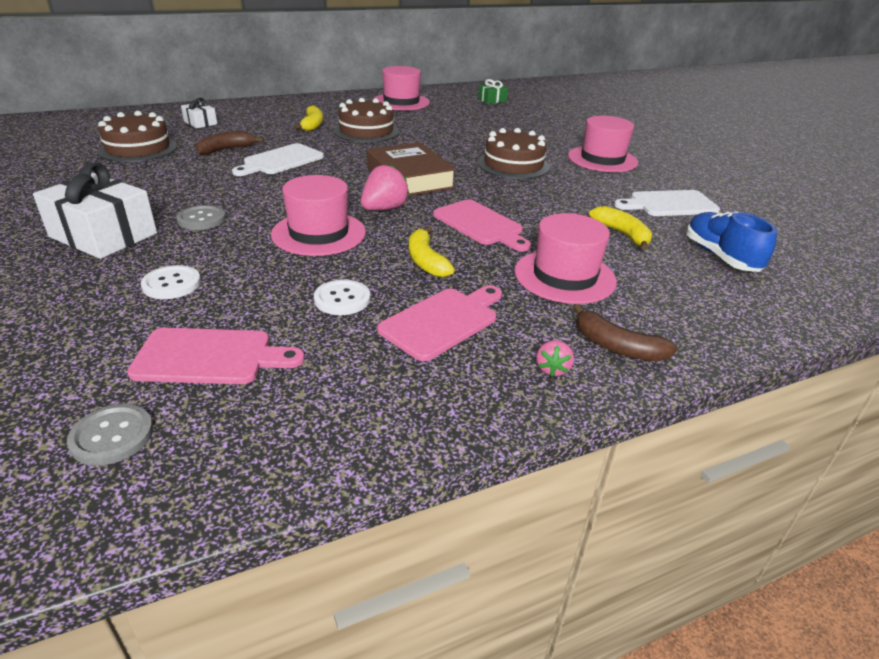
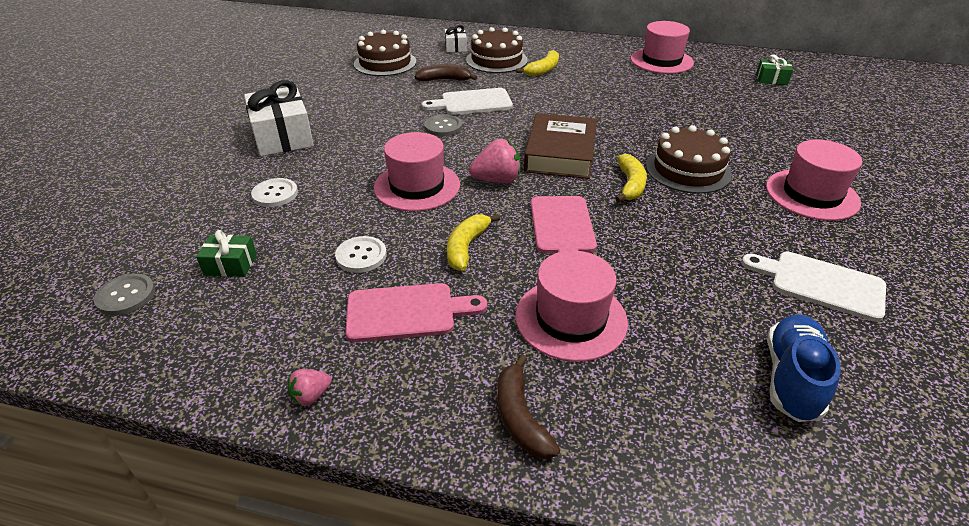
camera: 40 degrees right, 5 degrees up
(201, 219) = (353, 143): grey button -> grey button (443, 127)
(210, 357) = (230, 264): pink cutting board -> green gift
(366, 131) = (584, 89): brown cake -> brown cake (496, 60)
(552, 369) = (434, 405): pink strawberry -> pink strawberry (311, 396)
(622, 234) = (702, 298): yellow banana -> yellow banana (630, 185)

